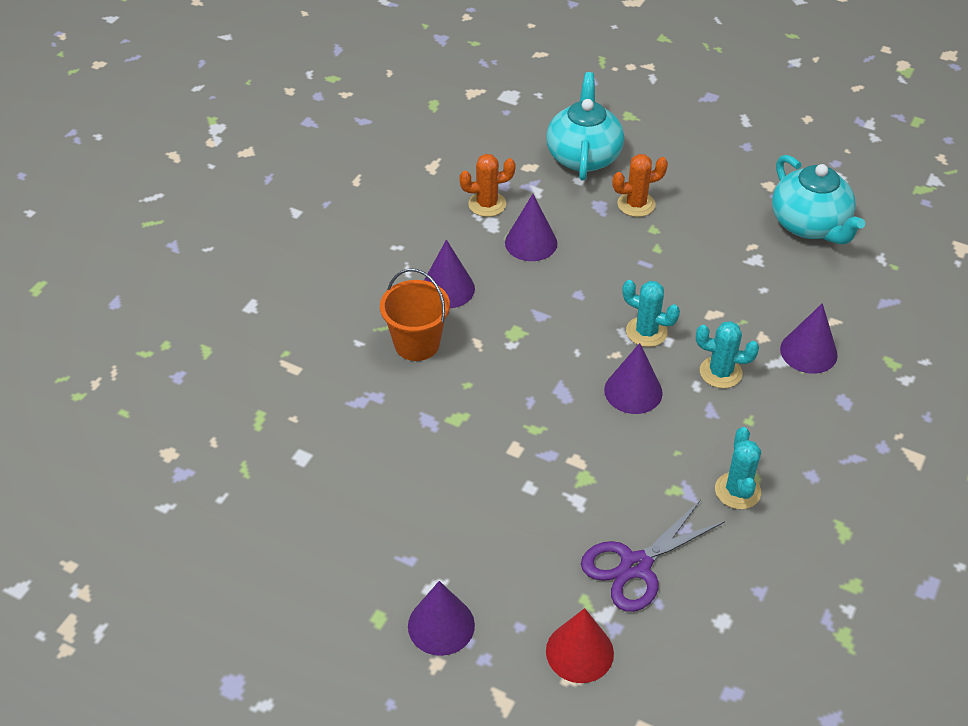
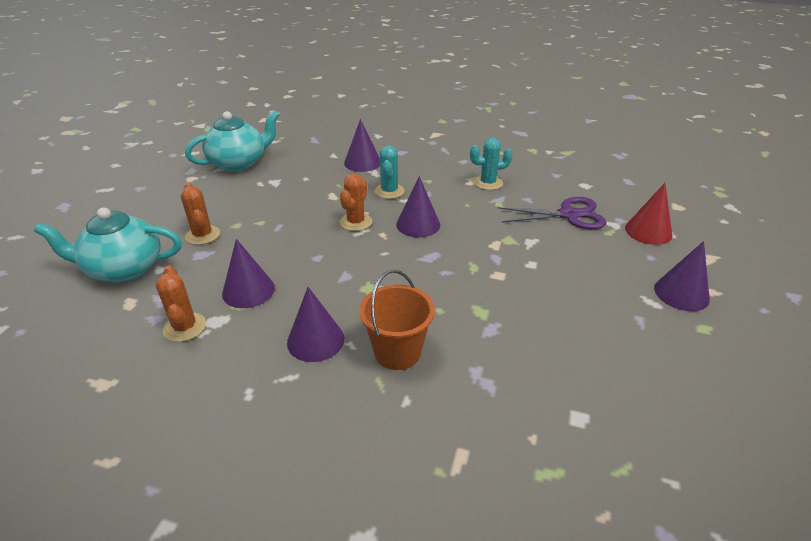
camera: 100 degrees left, 10 degrees down
(636, 566) = (568, 215): purple scissors -> purple scissors turned 45 degrees counterclockwise
(646, 332) = (356, 222): turquoise cactus -> orange cactus

